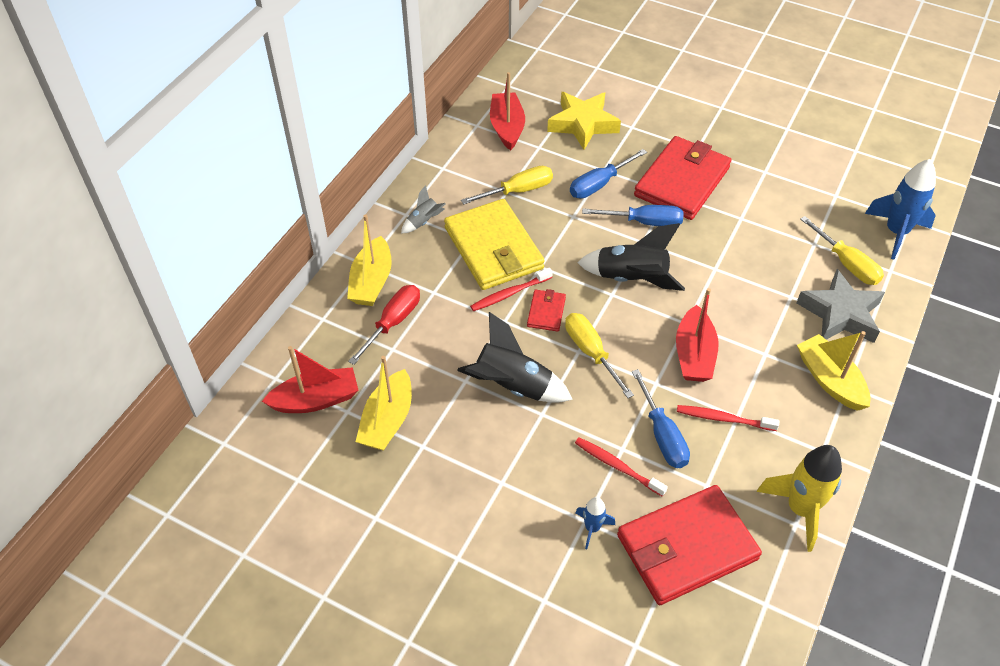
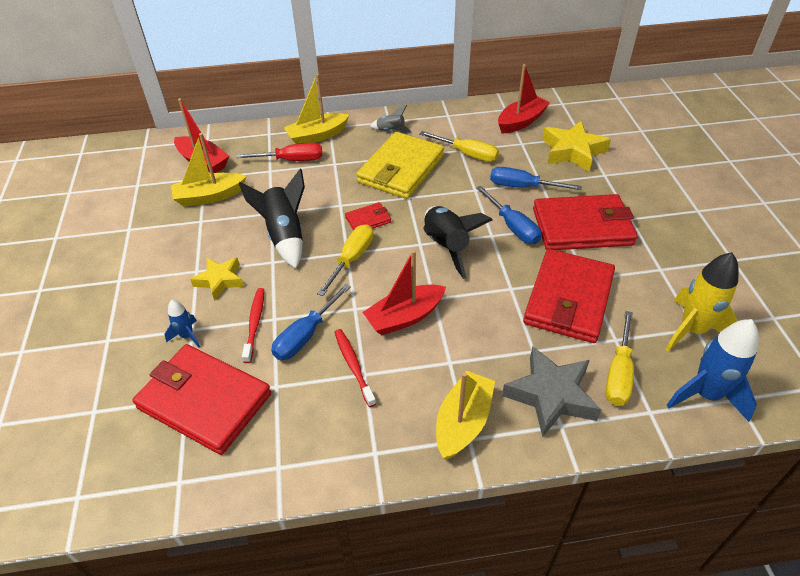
camera: 55 degrees right, 5 degrees down
(510, 293) = (367, 195): red toothbrush -> none
(534, 468) = (220, 280): none -> yellow star
(754, 242) = (568, 299): none -> red wallet
(800, 509) = (296, 463): yellow rocket -> yellow rocket (692, 330)

